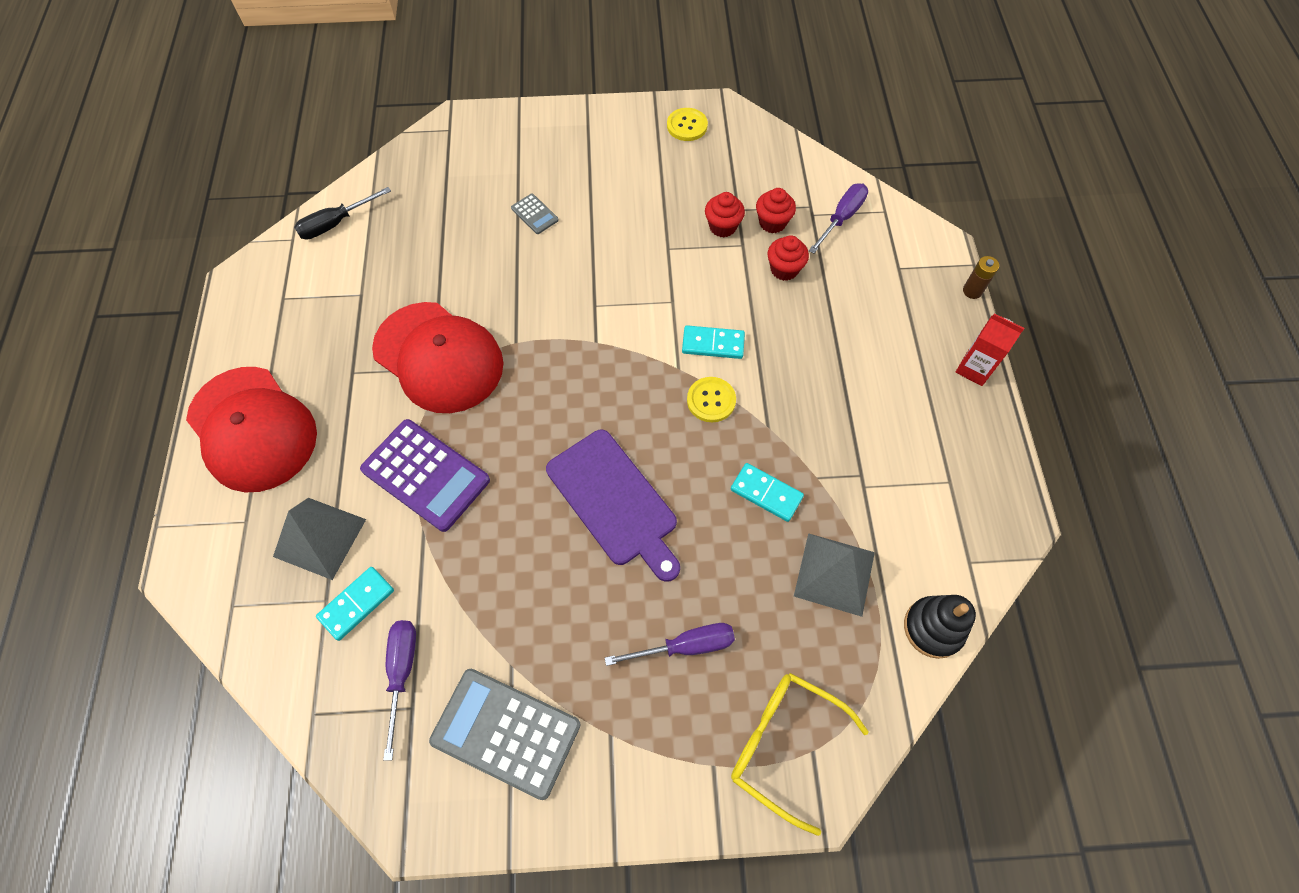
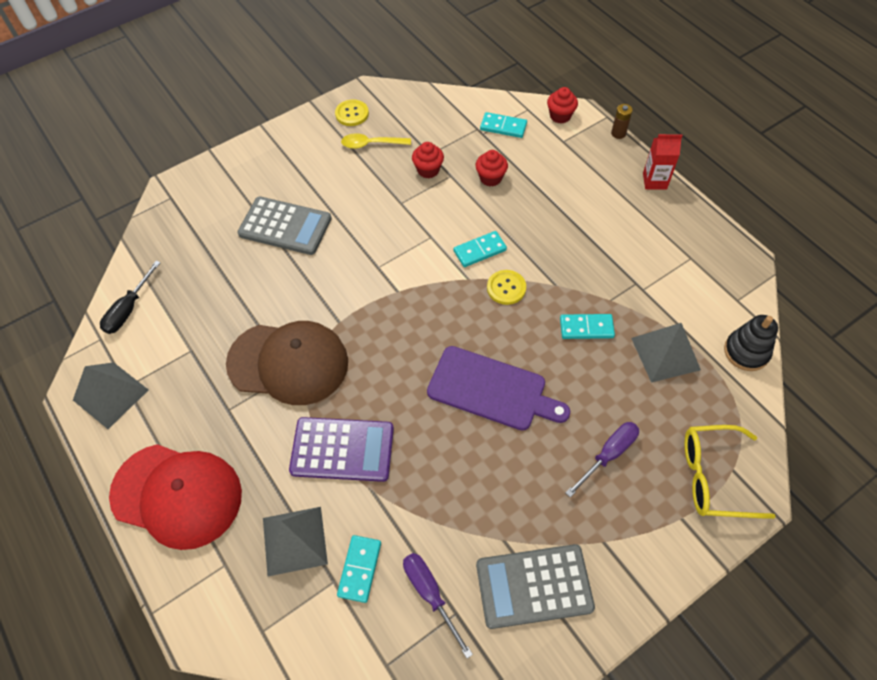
camera: 30 degrees left, 5 degrees down
(264, 298) = (111, 395): none -> grey pyramid
(438, 357) = (288, 363): red cap -> brown cap
(535, 214) = (285, 226): grey calculator -> grey calculator, size x2.17
(683, 169) = (371, 144): none -> yellow spoon
(772, 223) = (460, 151): red cupcake -> red cupcake (560, 116)
(841, 218) = (503, 127): purple screwdriver -> turquoise domino

